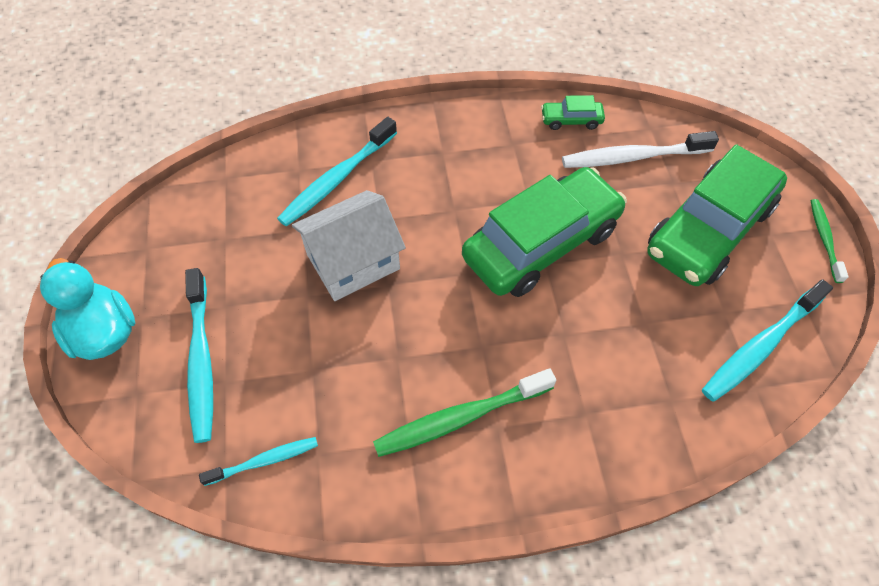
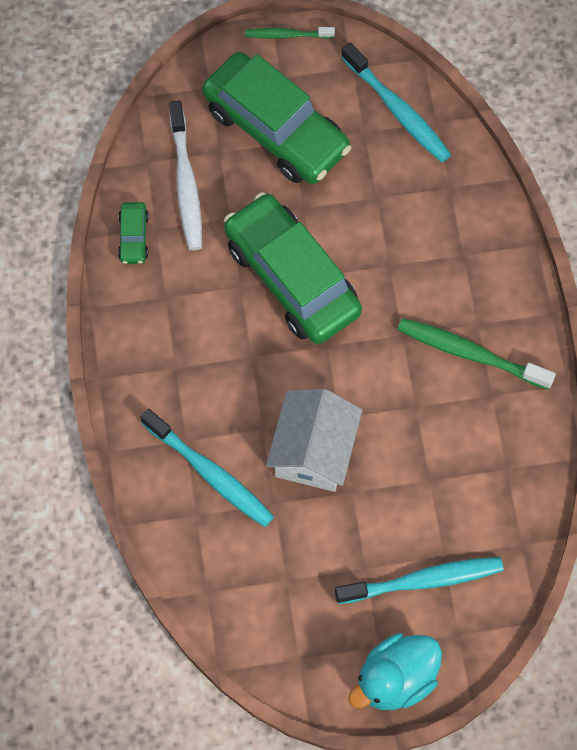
camera: 90 degrees left, 10 degrees up
(264, 461) = (514, 512): turquoise toothbrush -> none
(353, 262) = (313, 451): white house -> white house turned 45 degrees clockwise
(460, 418) = (470, 353): green toothbrush -> green toothbrush turned 135 degrees clockwise

